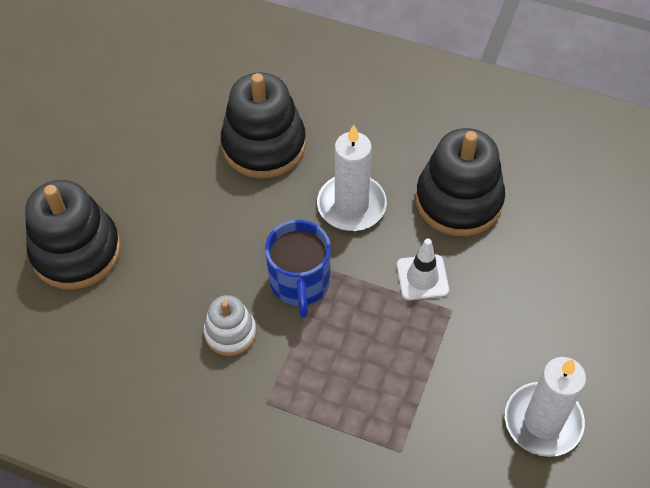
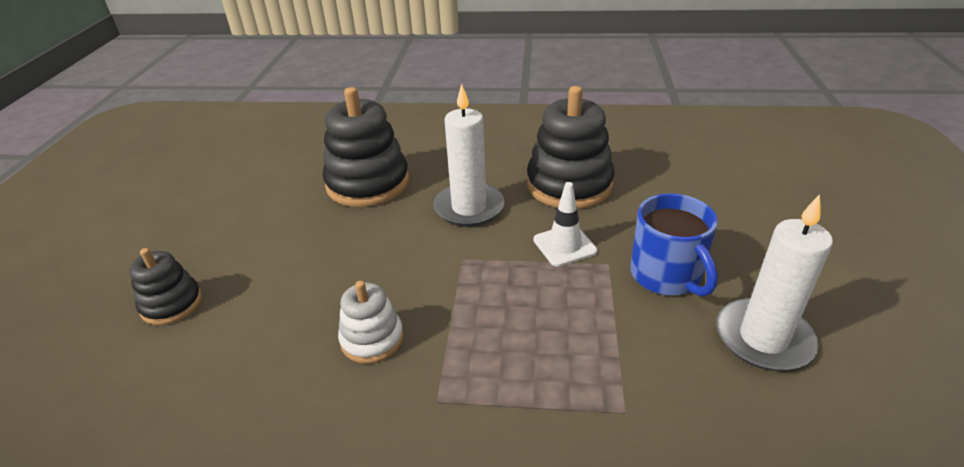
camera: 15 degrees left, 20 degrees down
(76, 251) = (172, 304): black stacking toy -> black stacking toy, size x0.55
(300, 283) = (438, 277): blue mug -> blue mug (666, 275)

